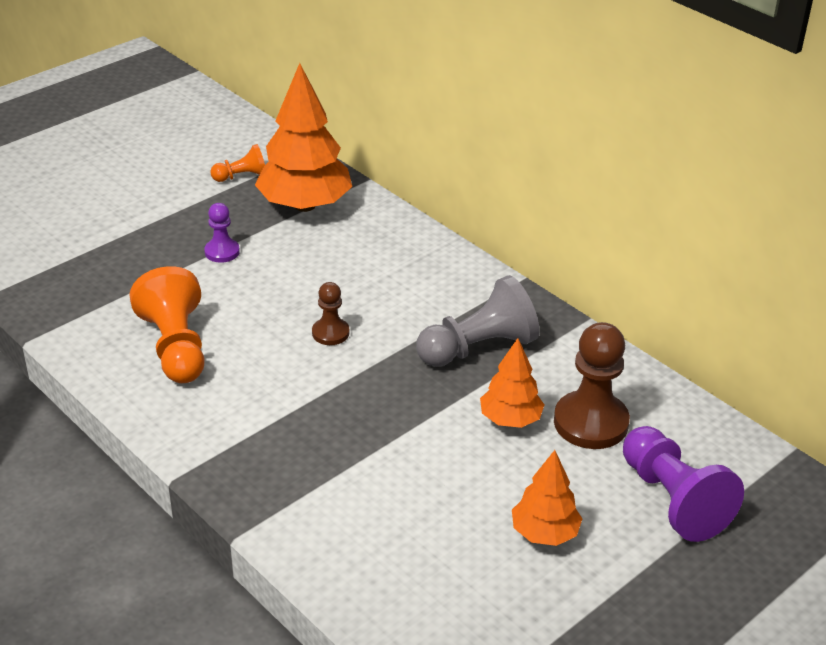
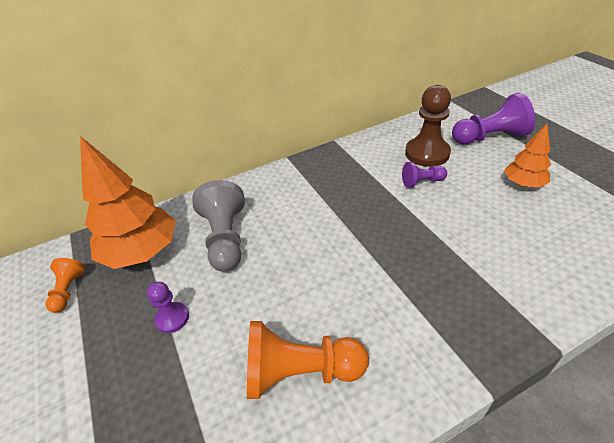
camera: 70 degrees left, 5 degrees up
(330, 333) = (313, 256): brown pawn -> none
(478, 348) = (350, 185): grey pawn -> grey pawn (225, 239)
(510, 419) = (422, 182): orange tree -> purple pawn

